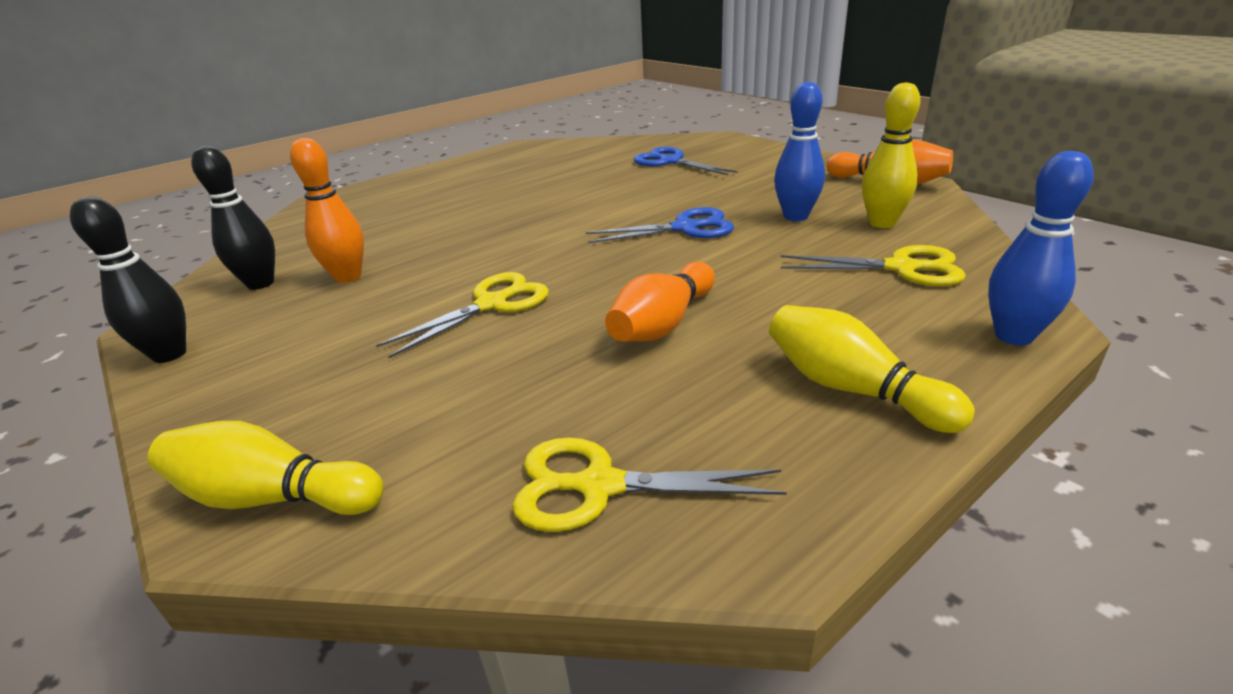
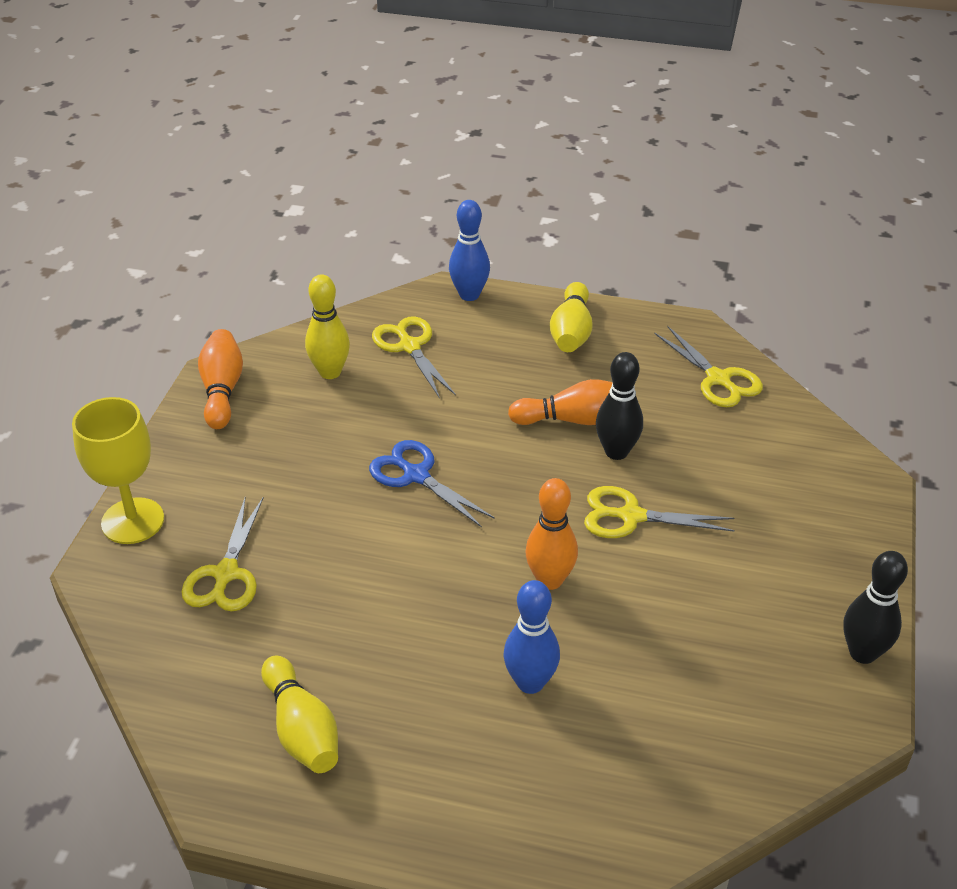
camera: 130 degrees left, 10 degrees up
(260, 283) = (755, 707): black bowling pin -> black bowling pin (616, 452)
(273, 497) = (847, 476): yellow bowling pin -> yellow bowling pin (302, 729)
(348, 277) = (685, 647): orange bowling pin -> orange bowling pin (550, 580)
(670, 161) = (226, 574): blue scissors -> yellow scissors
(755, 147) = (133, 521): none -> yellow goblet
(795, 216) = (345, 420): blue bowling pin -> blue bowling pin (530, 682)

